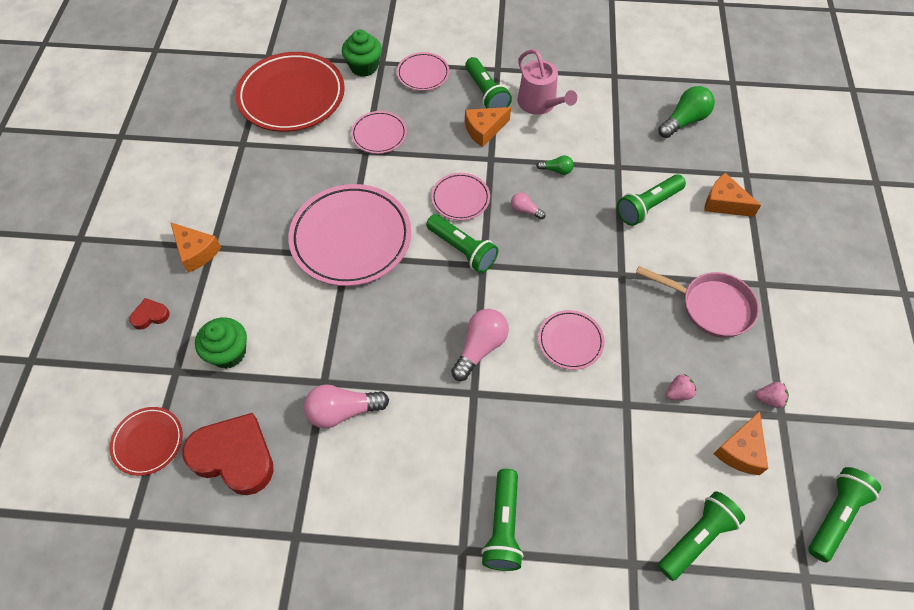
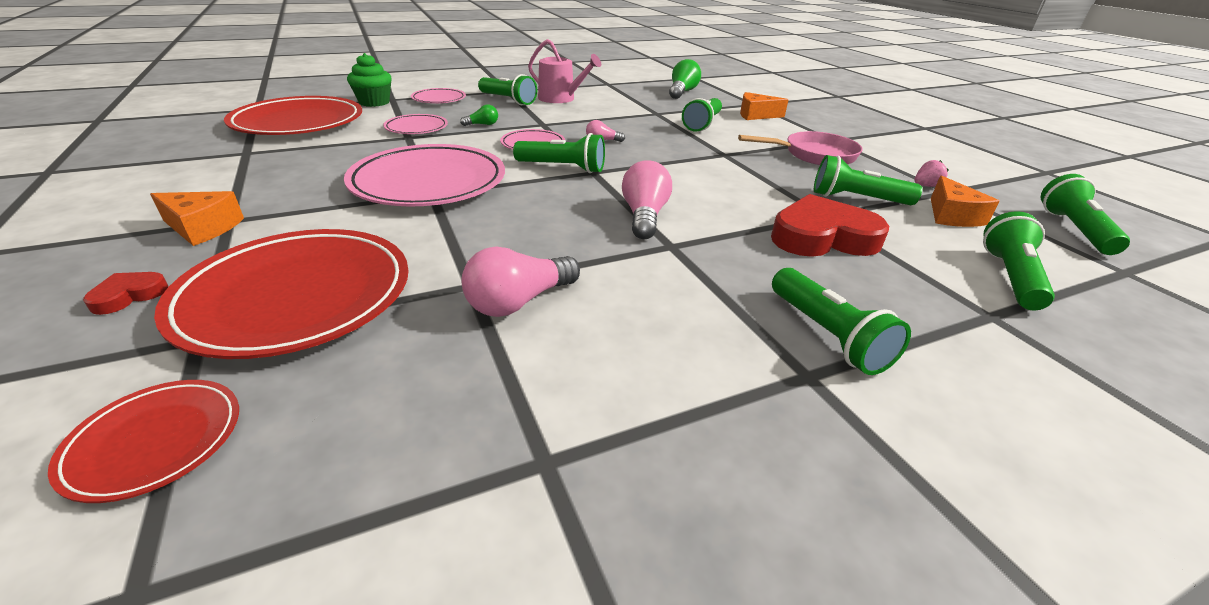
camera: 30 degrees left, 25 degrees down
(228, 353) = (296, 297): green cupcake -> red plate
(234, 456) = (361, 401): red heart -> red heart (822, 237)
(484, 130) = (522, 114): orange cheese -> none
(556, 170) = (608, 121): green light bulb -> green light bulb (482, 124)
(570, 341) = (727, 193): pink plate -> none
(678, 393) = (856, 199): pink strawberry -> green flashlight

